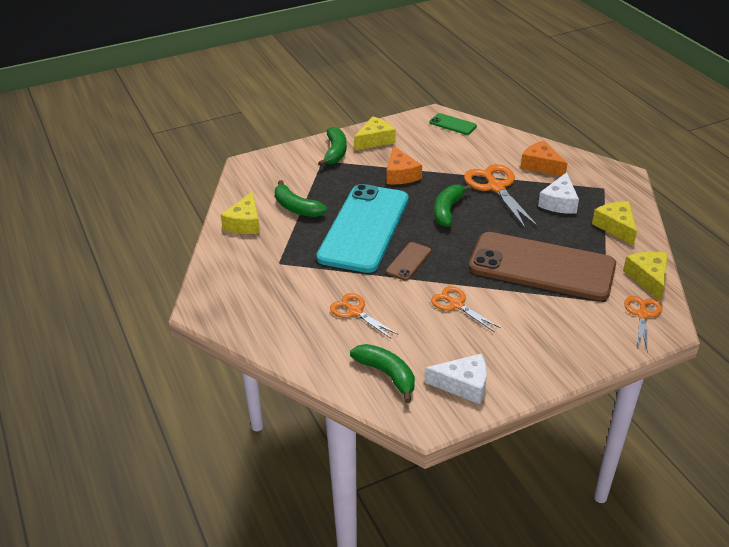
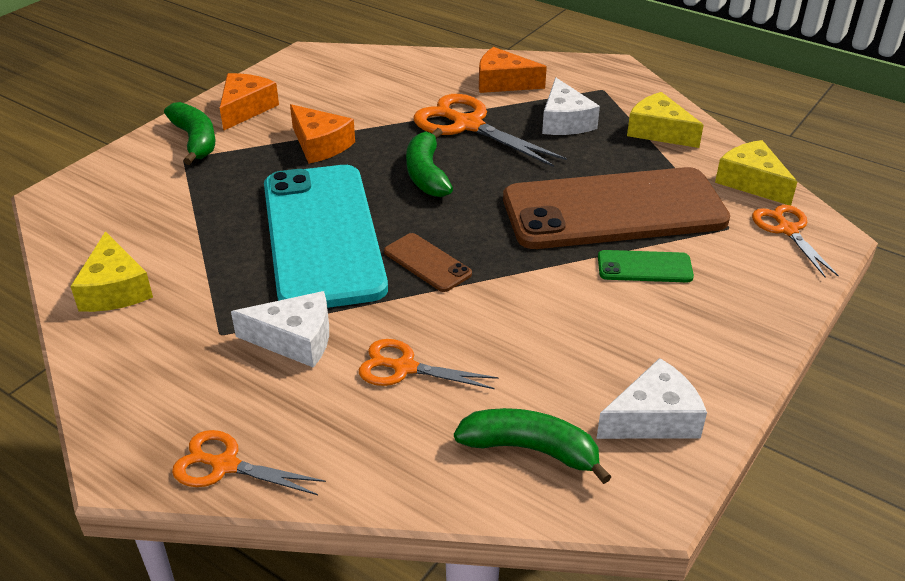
camera: 30 degrees left, 0 degrees up
(296, 208) = (189, 238): green banana -> none
(312, 278) = (295, 340): none -> white cheese
(375, 140) = (245, 109): yellow cheese -> orange cheese
(408, 261) = (427, 263): brown phone -> brown phone turned 45 degrees counterclockwise
(452, 124) = (343, 61): green phone -> green phone (644, 267)
(456, 305) = (545, 302): orange scissors -> orange scissors (225, 465)

